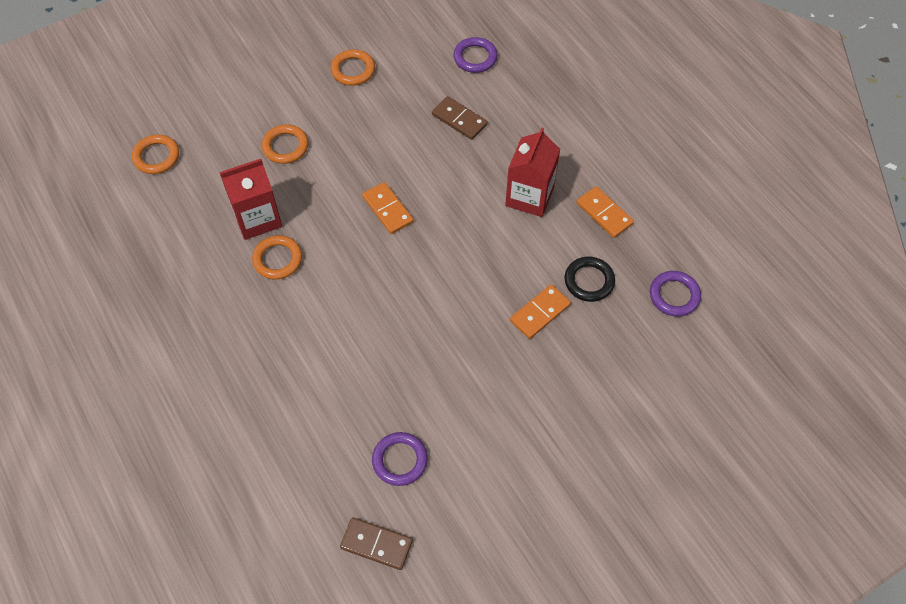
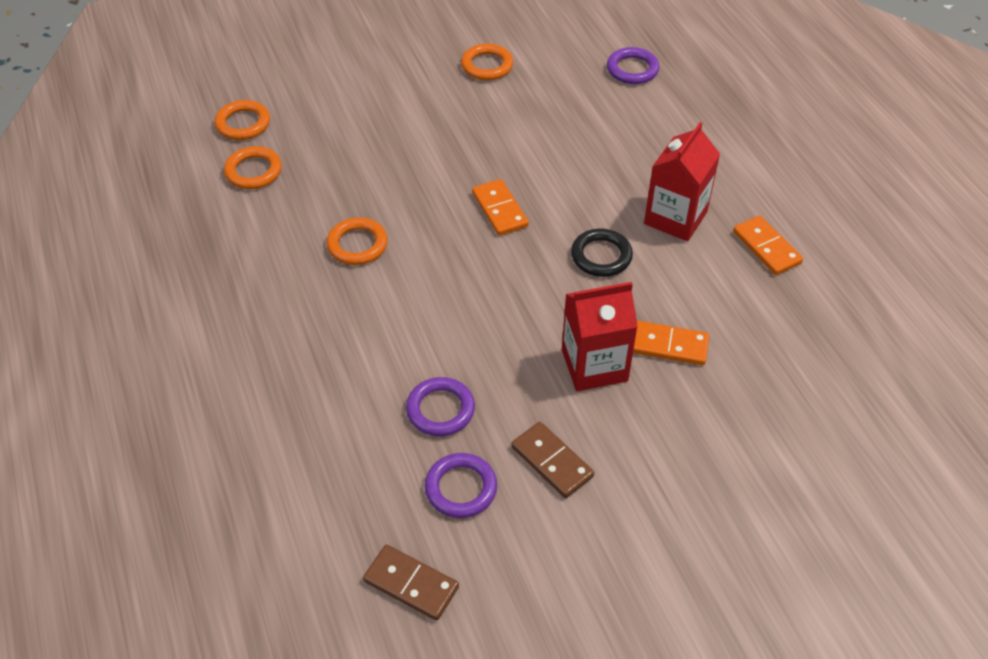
camera: 10 degrees right, 10 degrees down
(257, 218) = (343, 199): red carton -> red carton (594, 365)
(285, 146) = (392, 131): orange ring -> orange ring (253, 171)
(459, 120) = (603, 129): brown domino -> brown domino (552, 461)
(540, 313) = (669, 345): orange domino -> orange domino turned 45 degrees clockwise
(589, 281) = (737, 319): black ring -> black ring (601, 256)
(674, 295) = (846, 350): purple ring -> purple ring (440, 410)

